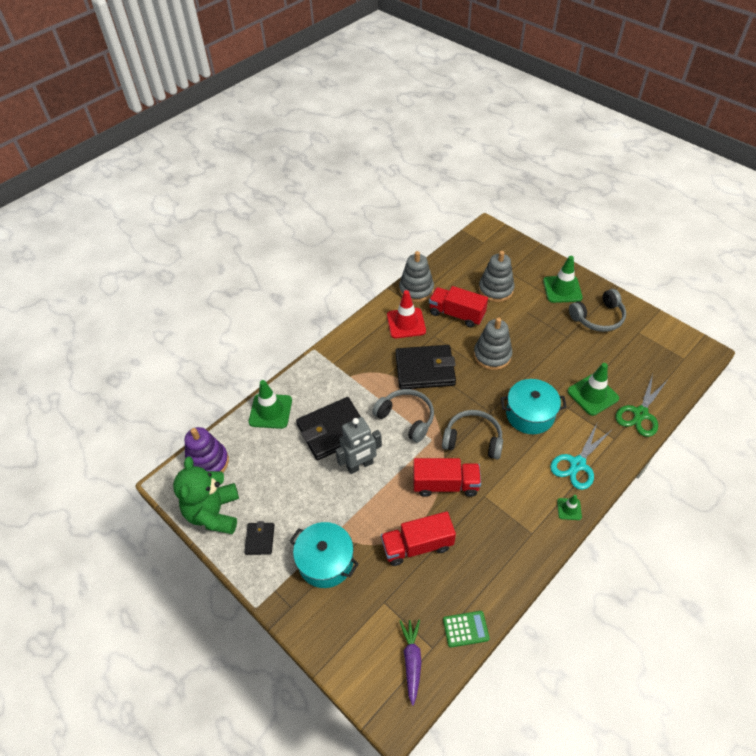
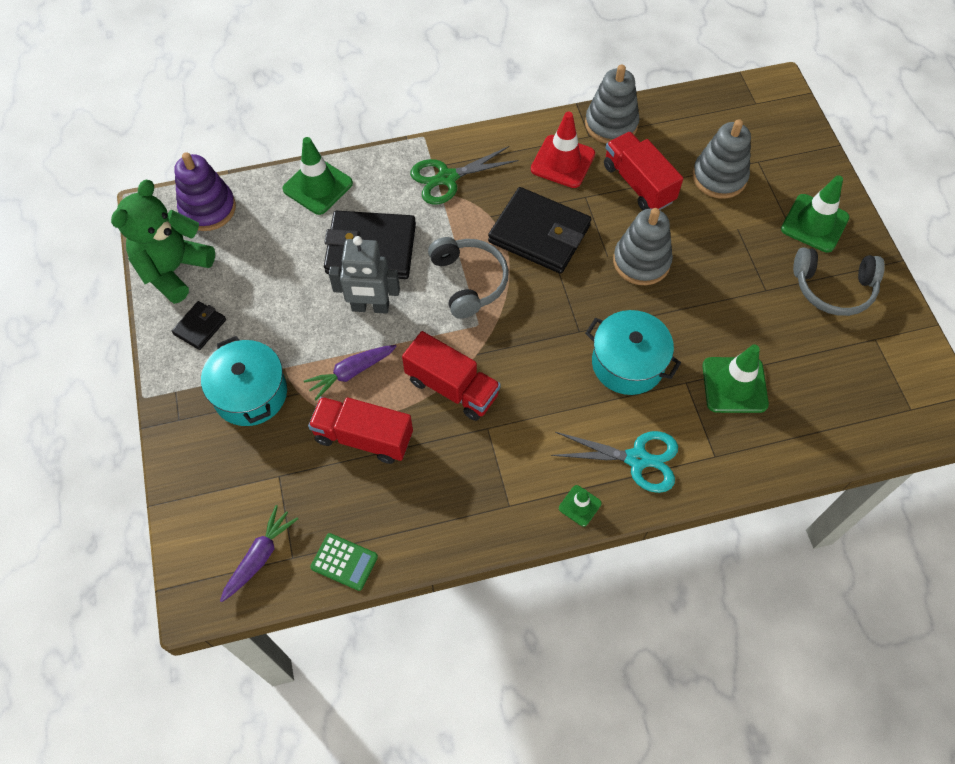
camera: 30 degrees right, 10 degrees up
(379, 511) = (351, 372): none -> purple carrot
(473, 439) = (529, 353): grey headphones -> none
(577, 464) = (637, 459): turquoise scissors -> turquoise scissors turned 150 degrees counterclockwise
(640, 414) = (779, 446): green scissors -> green scissors (447, 178)

